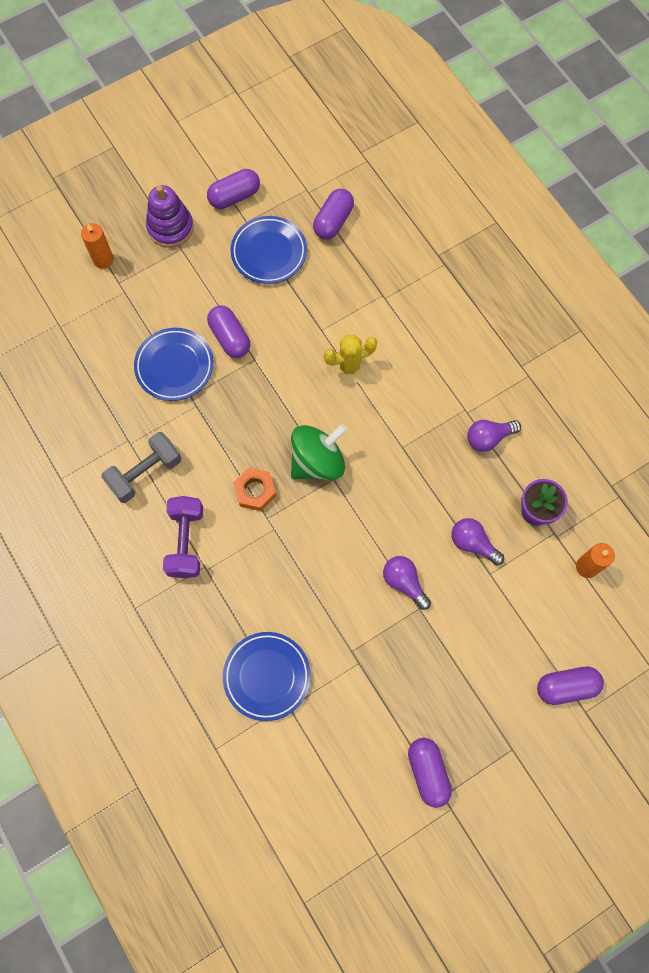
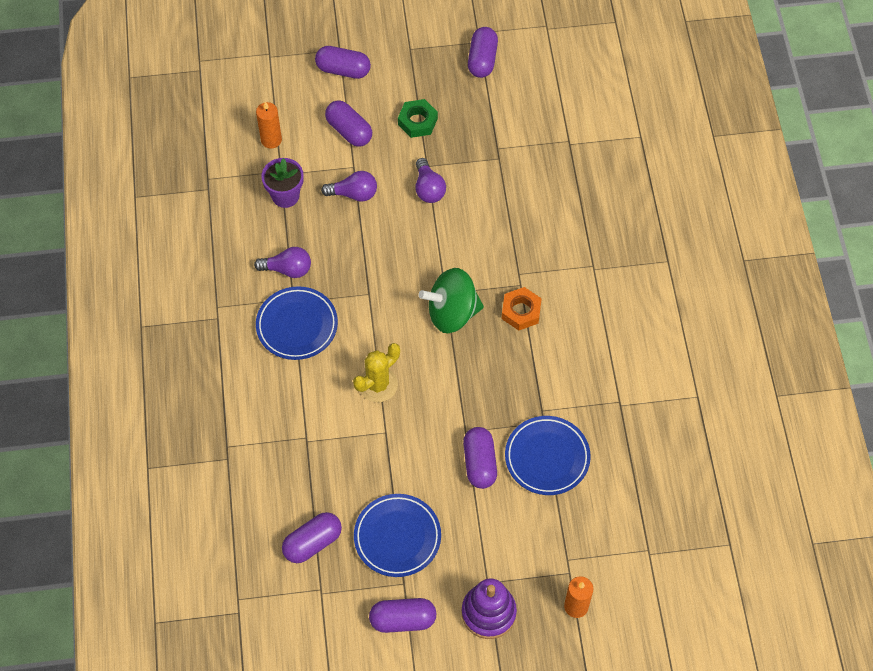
camera: 155 degrees left, 10 degrees down
(145, 473) = (615, 368): grey dumbbell -> none
(186, 541) = (601, 295): purple dumbbell -> none
(267, 676) = (577, 168): blue plate -> blue plate (297, 325)
(349, 367) = (378, 384): yellow cactus -> yellow cactus turned 45 degrees counterclockwise
(455, 657) = (417, 121): none -> green nut
(473, 543) = (354, 194): purple light bulb -> purple light bulb turned 60 degrees counterclockwise
(517, 613) = (349, 131): none -> purple capsule

